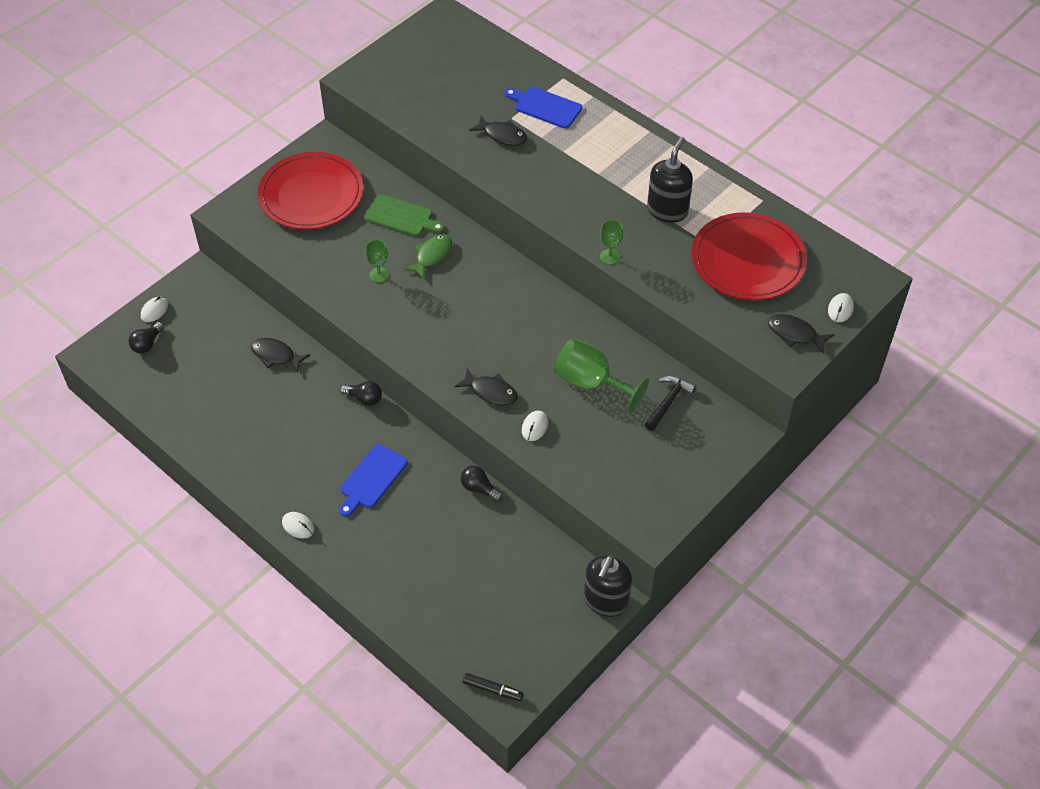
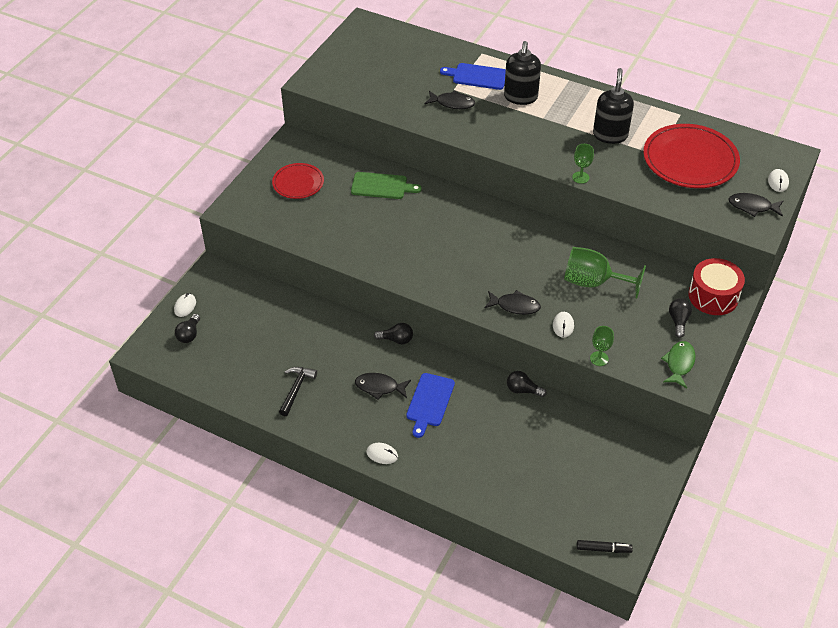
camera: 15 degrees left, 5 degrees down
(276, 355) = (306, 321): black fish -> black fish (379, 387)
(311, 195) = (298, 183): red plate -> red plate, size x0.57
(379, 275) = (382, 234): green goblet -> green goblet (599, 358)
(432, 256) = (420, 211): green fish -> green fish (679, 364)
(606, 601) = (665, 456): black soap dispenser -> black soap dispenser (520, 97)
(668, 402) = (661, 284): black hammer -> black hammer (296, 389)
(668, 450) = (678, 321): none -> black light bulb
(722, 429) = (713, 296): none -> red drum

